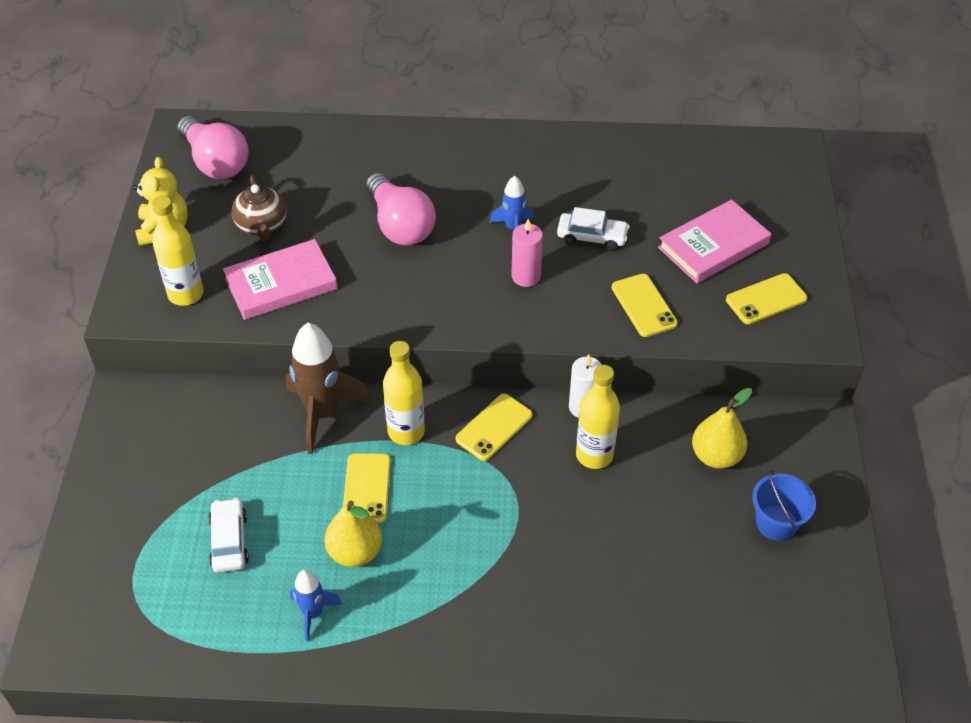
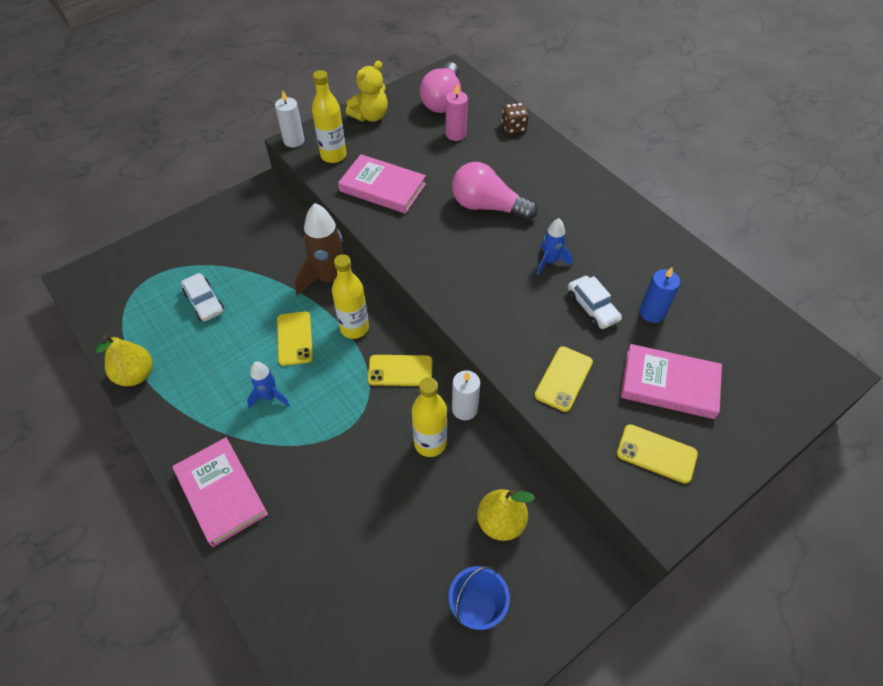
camera: 50 degrees right, 5 degrees up
(120, 313) = (294, 141): none -> white candle
(229, 541) = (204, 302): white car -> white car turned 105 degrees clockwise
(262, 225) = (417, 150): brown teapot -> none
(313, 613) = (183, 376): blue rocket -> blue rocket (270, 396)
(321, 139) = (514, 127): none -> brown dice
(355, 552) = (243, 365): yellow pear -> yellow pear (136, 375)
(366, 488) = (294, 338): yellow phone -> yellow phone turned 60 degrees counterclockwise
(400, 225) = (487, 206): pink light bulb -> pink light bulb turned 90 degrees clockwise
(493, 654) = (221, 493): none -> pink book
(526, 276) = (516, 295): pink candle -> pink candle (456, 134)
(636, 205) = (652, 313): none -> blue candle

